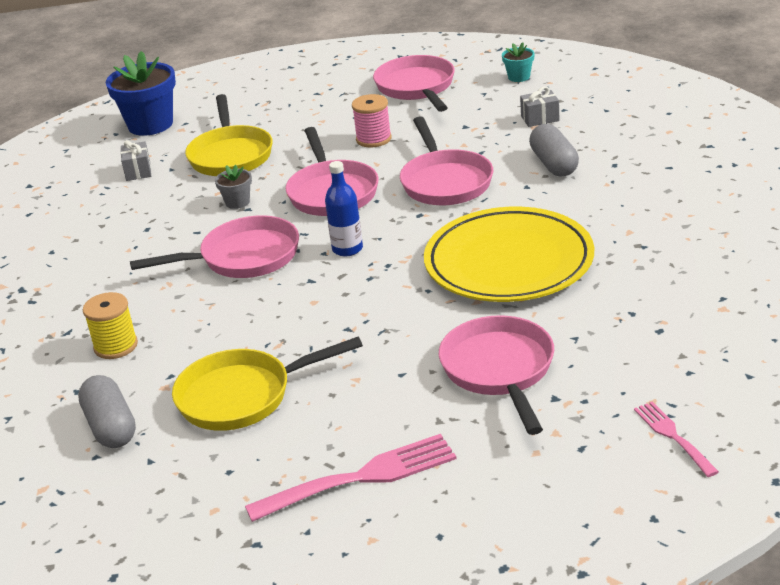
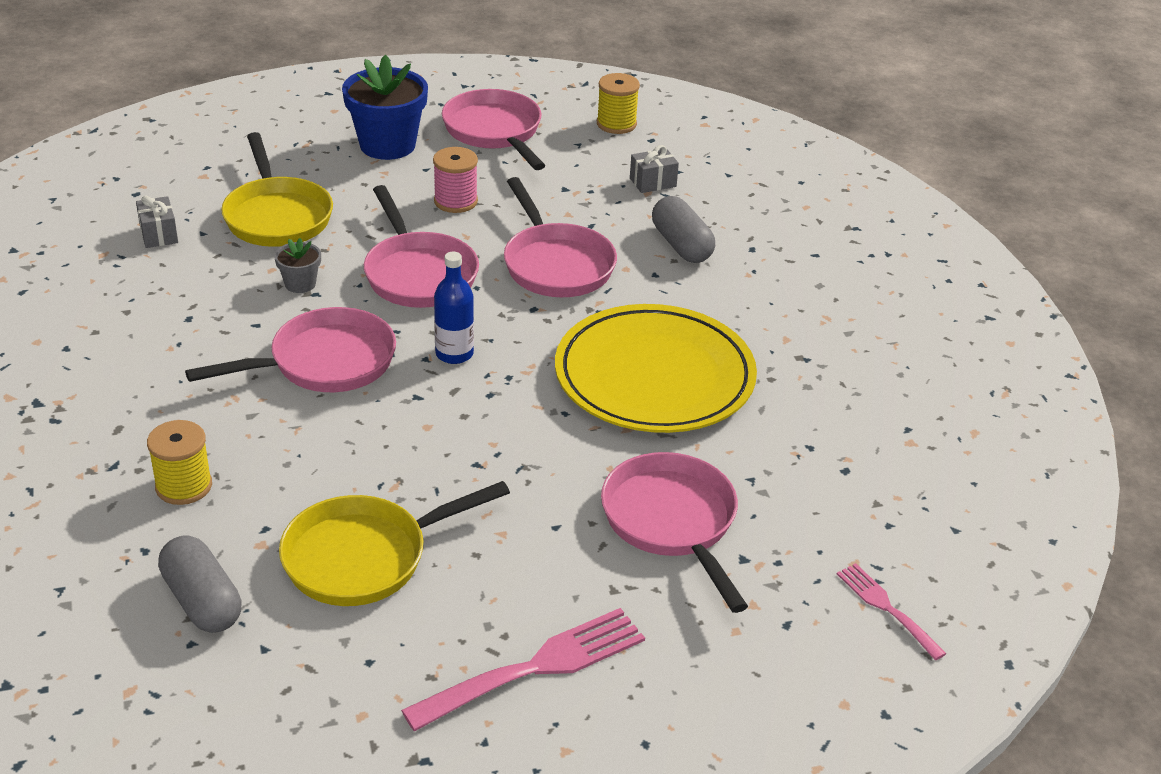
camera: 15 degrees left, 5 degrees up
(150, 124) = (161, 167): blue flower pot -> blue flower pot (387, 145)
(519, 77) = (616, 124): turquoise flower pot -> yellow spool

